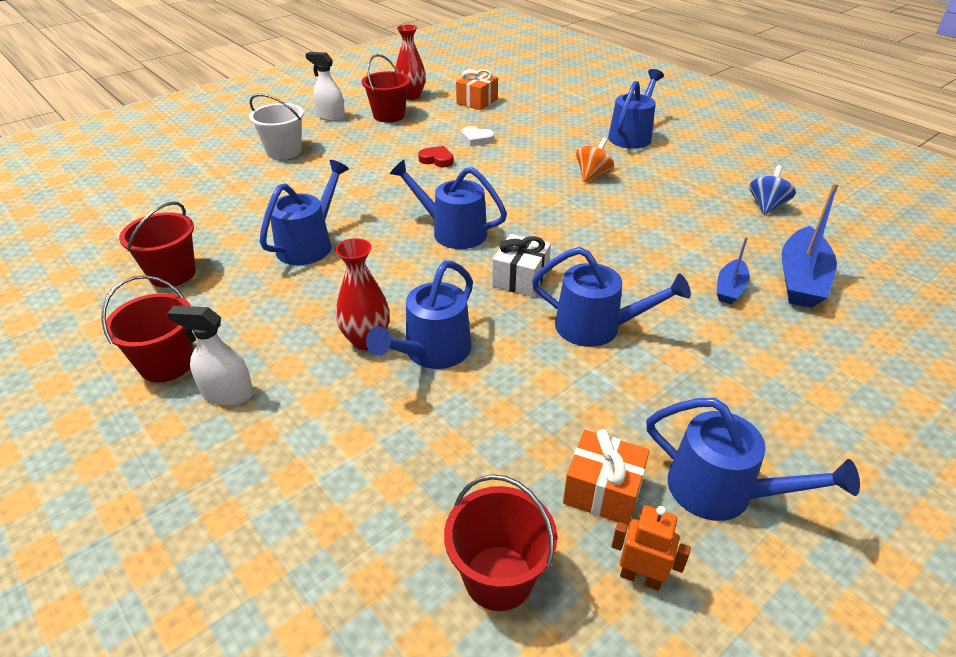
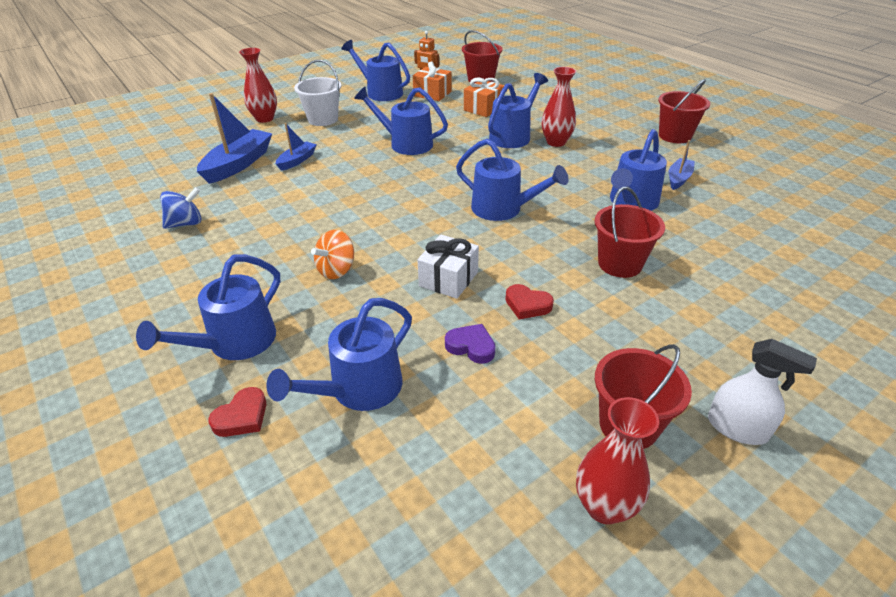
camera: 175 degrees left, 0 degrees up
(172, 274) = (729, 183): red bucket -> red bucket (620, 264)
(227, 393) = (626, 124): white spray bottle -> none
(230, 278) = (678, 179): none -> blue boat
(284, 151) = (752, 333): white bucket -> white bucket (323, 119)
(476, 139) = (471, 346): white heart -> purple heart
(477, 101) = (462, 471): orange gift -> orange gift (483, 108)
(520, 278) = (449, 171): white gift -> white gift (448, 279)
(540, 121) = (358, 390): none -> blue watering can
(598, 111) = (242, 417): none -> red heart
(767, 206) = (186, 223): blue spinning top -> blue spinning top turned 150 degrees counterclockwise
(874, 381) = (264, 119): none -> red vase

